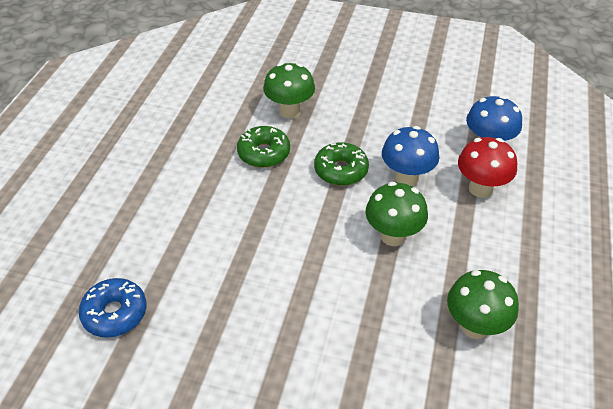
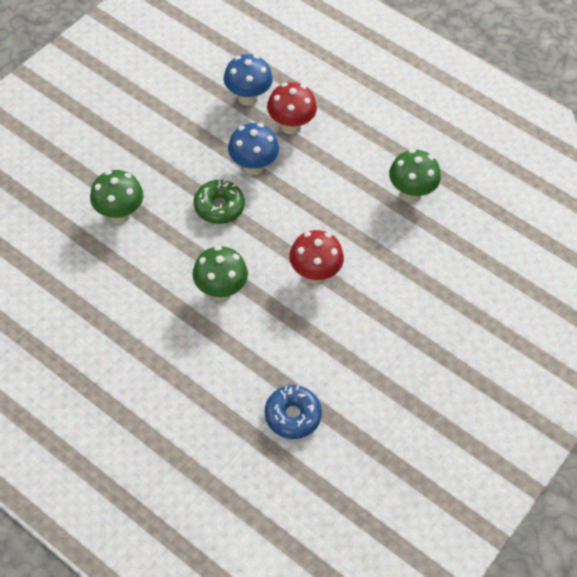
camera: 70 degrees left, 10 degrees up
(264, 153) = (165, 254): green donut -> none
(304, 272) = (314, 274): none -> red mushroom
(393, 236) = (308, 203): green mushroom -> green mushroom (220, 290)

